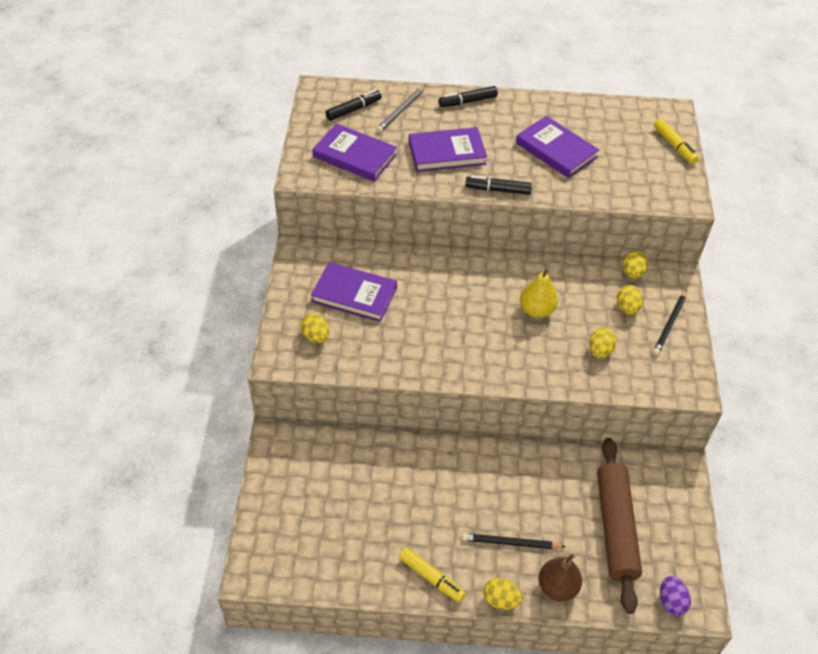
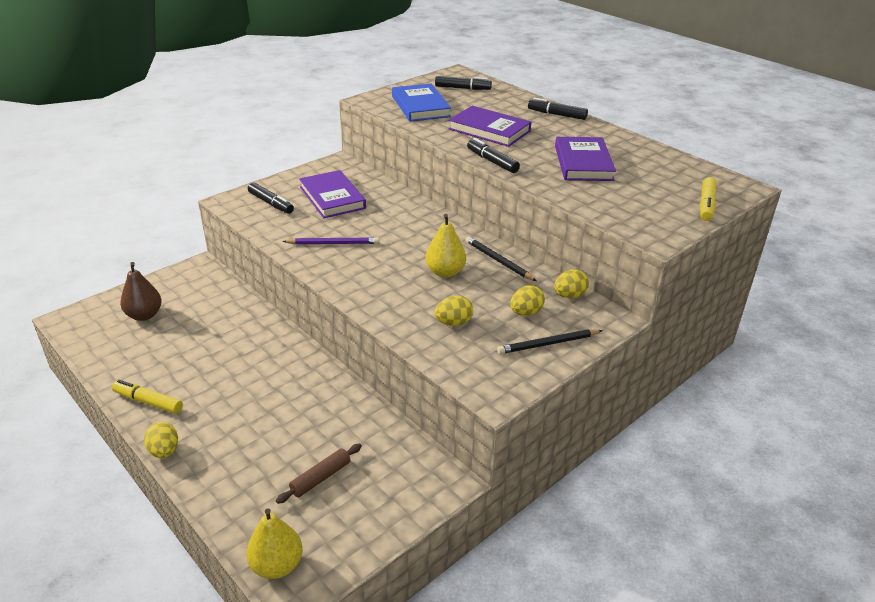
camera: 45 degrees right, 15 degrees down
(316, 336) = (271, 203): yellow egg -> black marker
(354, 156) = (420, 106): purple book -> blue book
(401, 111) = (496, 100): grey pencil -> none
(425, 341) = (333, 243): none -> purple pencil
(431, 578) = (148, 402): yellow marker -> yellow marker turned 120 degrees clockwise
(510, 543) = (230, 424): black pencil -> black pencil (498, 261)
(557, 587) = (213, 477): brown pear -> brown pear (144, 315)
(615, 527) = (321, 478): brown rolling pin -> brown rolling pin, size x0.47
(671, 602) = (277, 565): purple egg -> yellow pear

